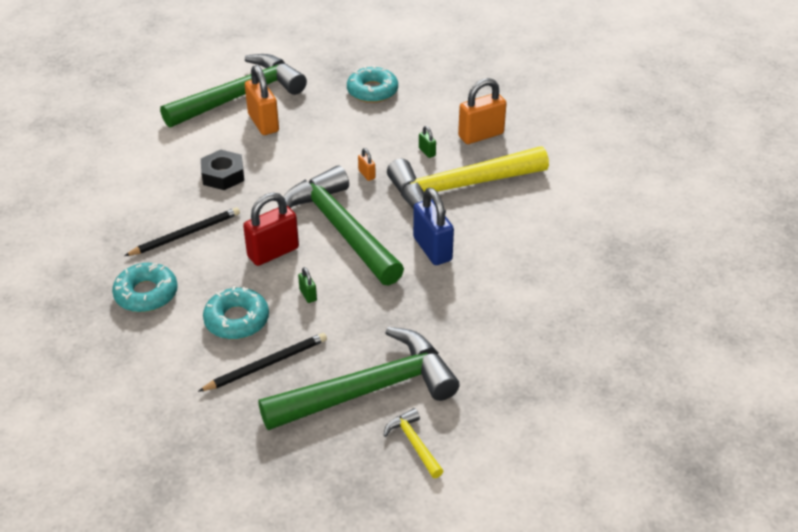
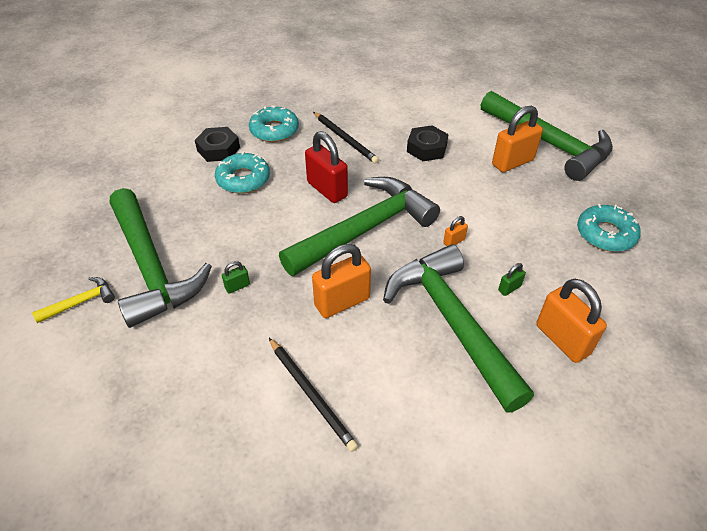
camera: 85 degrees right, 5 degrees up
(170, 345) = (218, 149): none -> black nut
(266, 364) = (191, 201): black pencil -> black pencil (311, 394)
(308, 295) = (272, 217): green padlock -> green padlock (237, 286)
(432, 249) = (342, 302): blue padlock -> orange padlock
(460, 187) = (452, 322): yellow hammer -> green hammer

